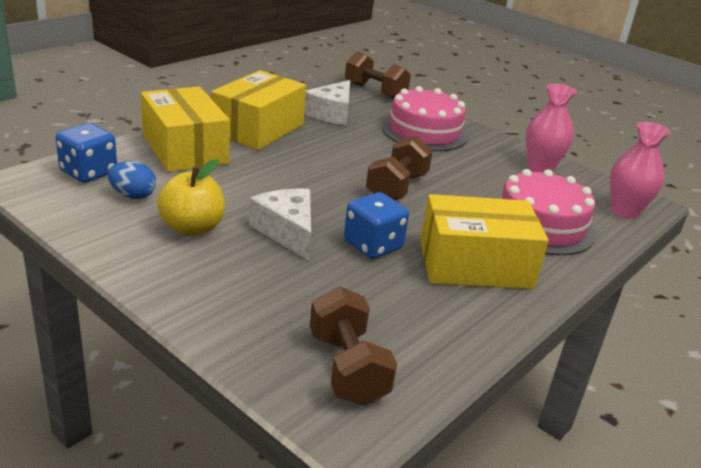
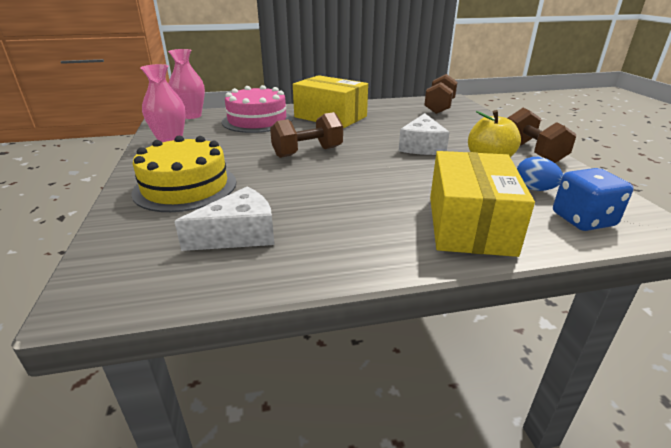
camera: 140 degrees left, 0 degrees up
(258, 129) = (361, 232): yellow box -> none
(373, 245) = (375, 132): blue dice -> none
(375, 91) = (106, 260): brown dumbbell -> brown dumbbell (533, 152)
(425, 132) = (185, 187): pink cake -> yellow cake

